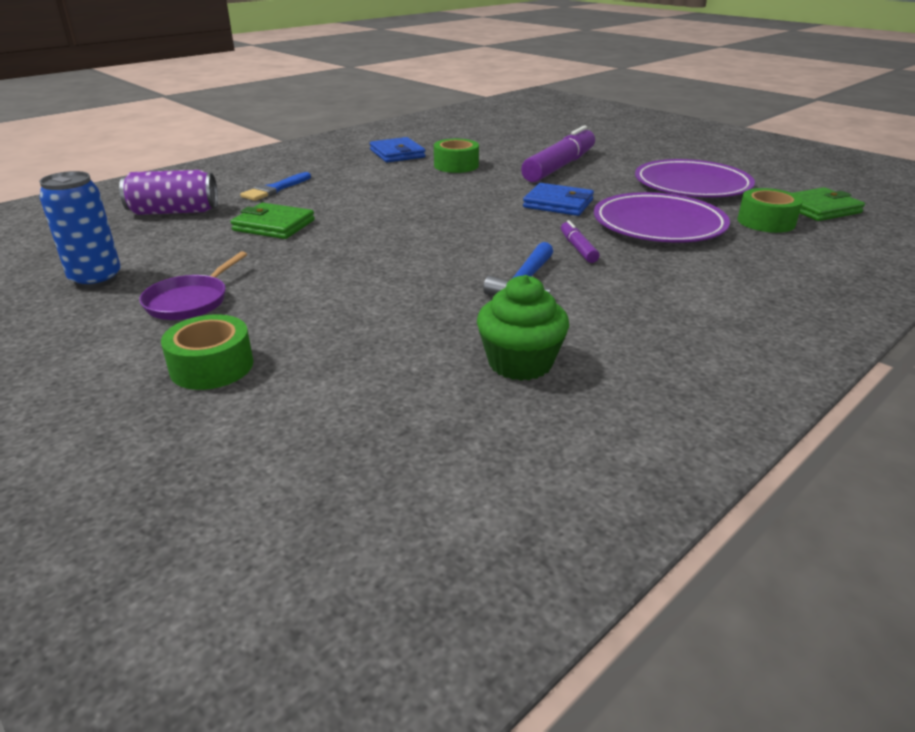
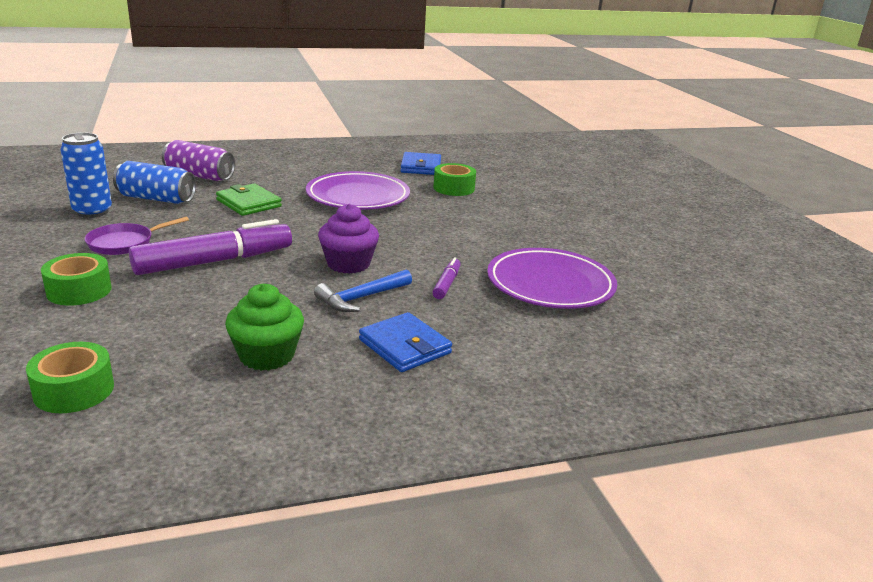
camera: 25 degrees right, 5 degrees down
(157, 246) = (156, 199): none -> blue can
(275, 189) = (288, 175): blue brush -> none
(464, 255) = (348, 264): none -> purple cupcake
(558, 204) = (489, 242): blue wallet -> blue wallet (404, 346)
(559, 166) = (543, 210): purple marker -> purple marker (214, 261)
(692, 185) = (642, 258): purple plate -> purple plate (358, 196)
(766, 222) = (660, 310): green tape -> green tape (74, 390)
(819, 209) = (740, 314): green wallet -> none

